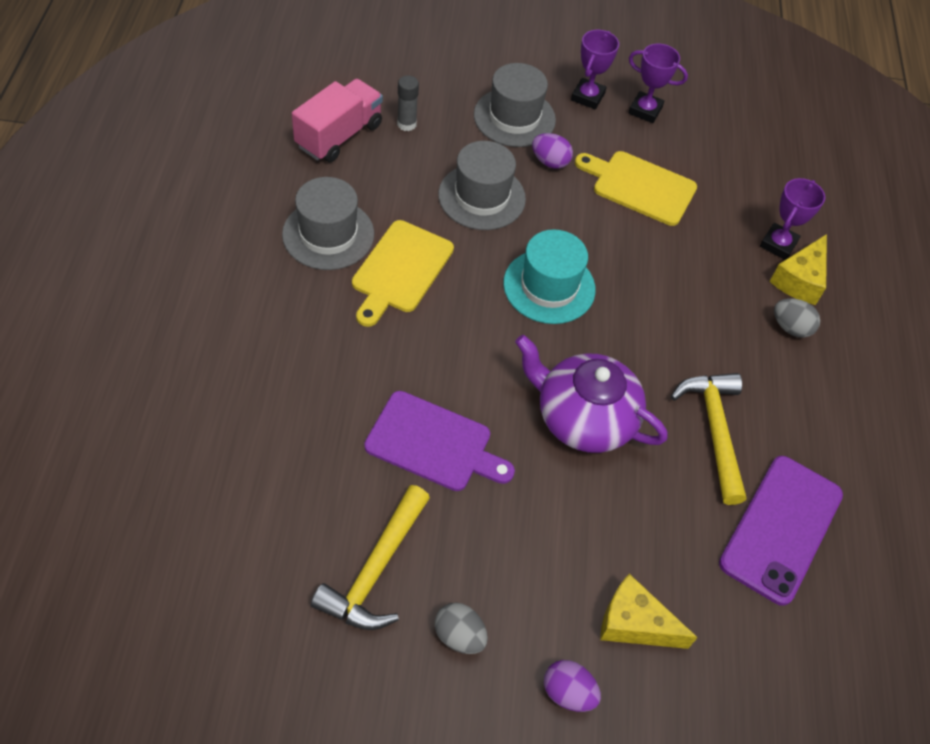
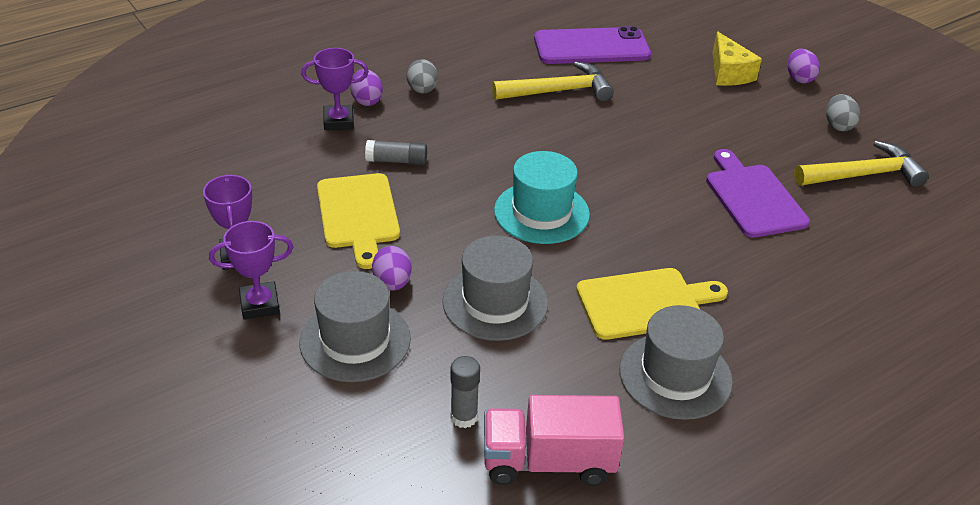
camera: 125 degrees left, 15 degrees down
(583, 418) = (631, 144): purple teapot -> none
(691, 246) = (397, 161): none -> grey glue stick
(714, 430) = (558, 91): yellow hammer -> yellow hammer turned 150 degrees counterclockwise
(800, 280) = (367, 100): yellow cheese -> purple egg

